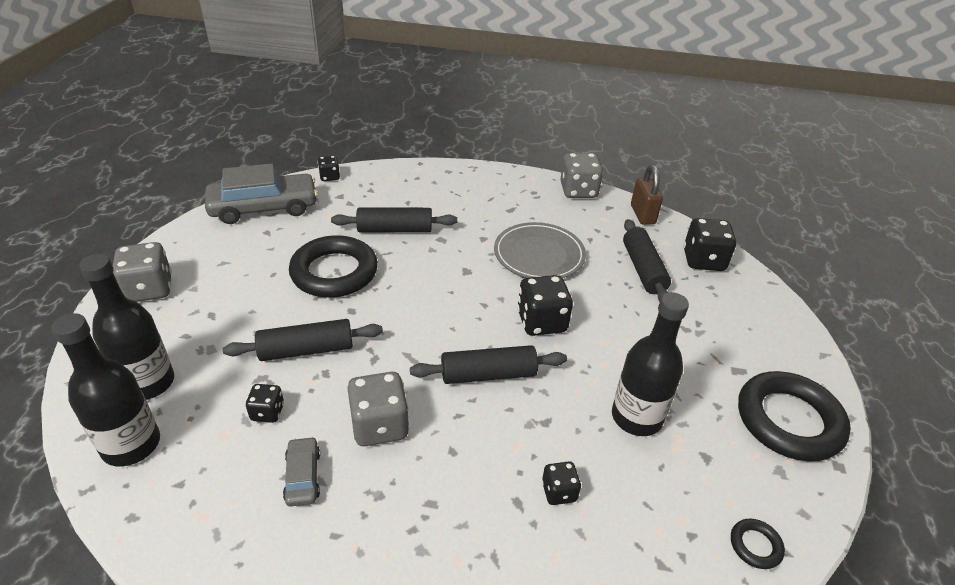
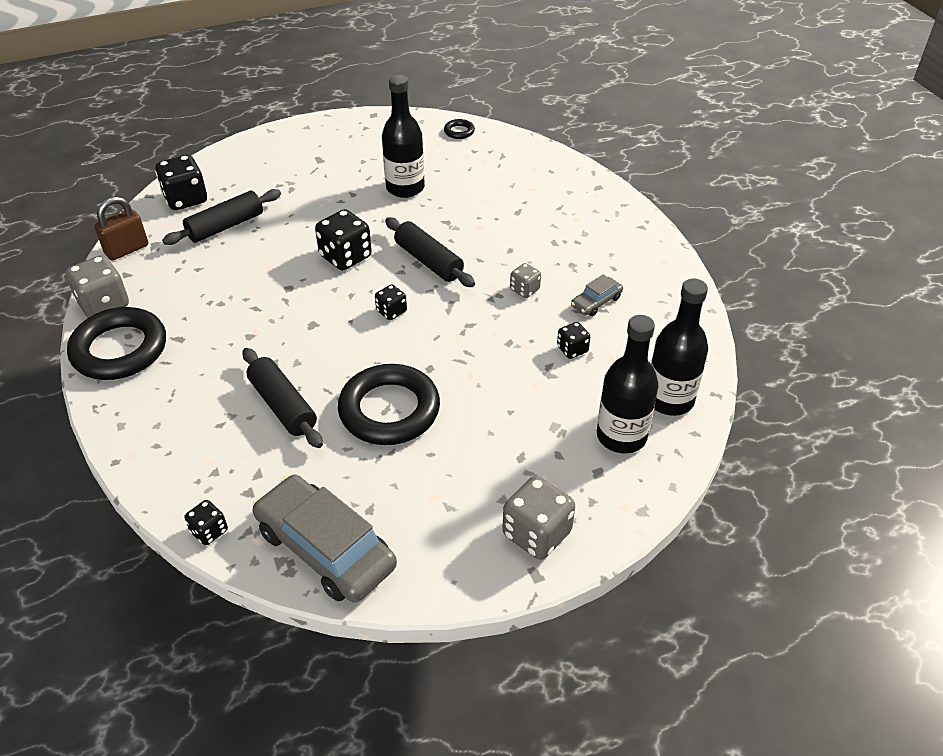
camera: 120 degrees left, 5 degrees up
(306, 350) = (498, 367): black rolling pin -> none
(379, 425) = (524, 290): grey dice -> grey dice, size x0.55
(539, 254) = (249, 290): grey plate -> none
(559, 492) = (494, 200): black dice -> black dice (391, 311)
(788, 421) = (351, 134): black ring -> black ring (119, 349)

